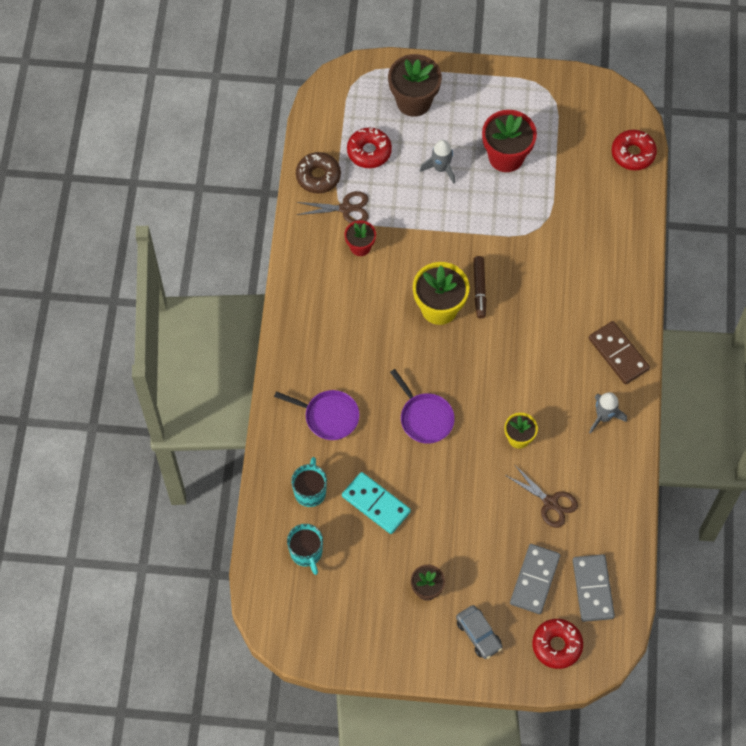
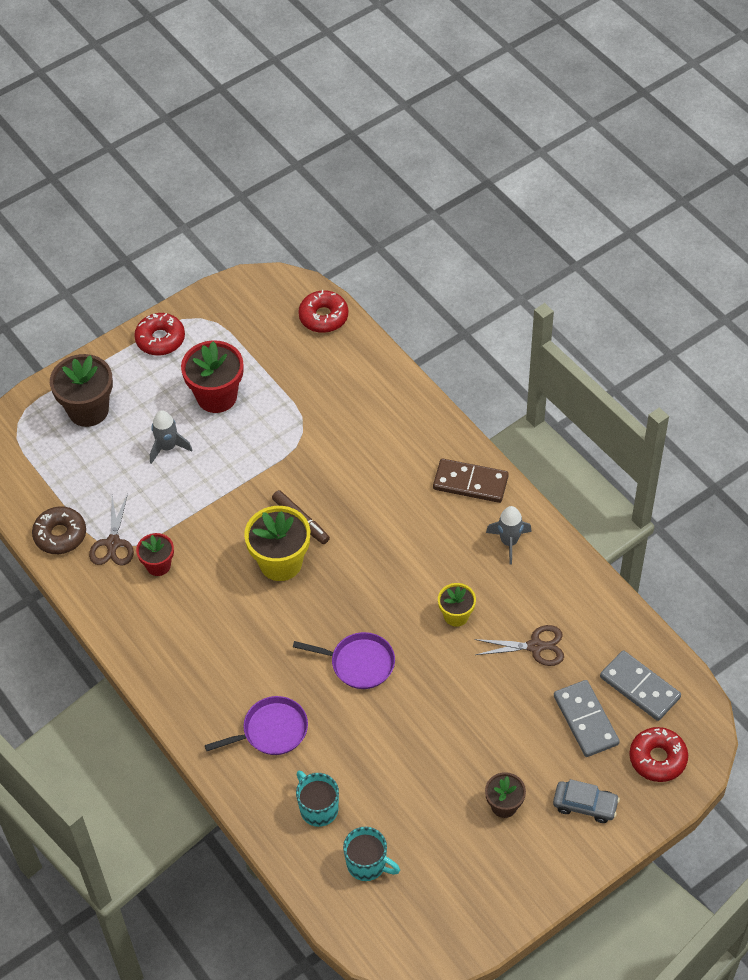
camera: 40 degrees left, 10 degrees down
(346, 208) = (113, 543): brown scissors -> brown scissors turned 135 degrees clockwise
(369, 151) = (88, 480): red donut -> red donut (160, 339)
(376, 504) = (388, 771): turquoise domino -> none

